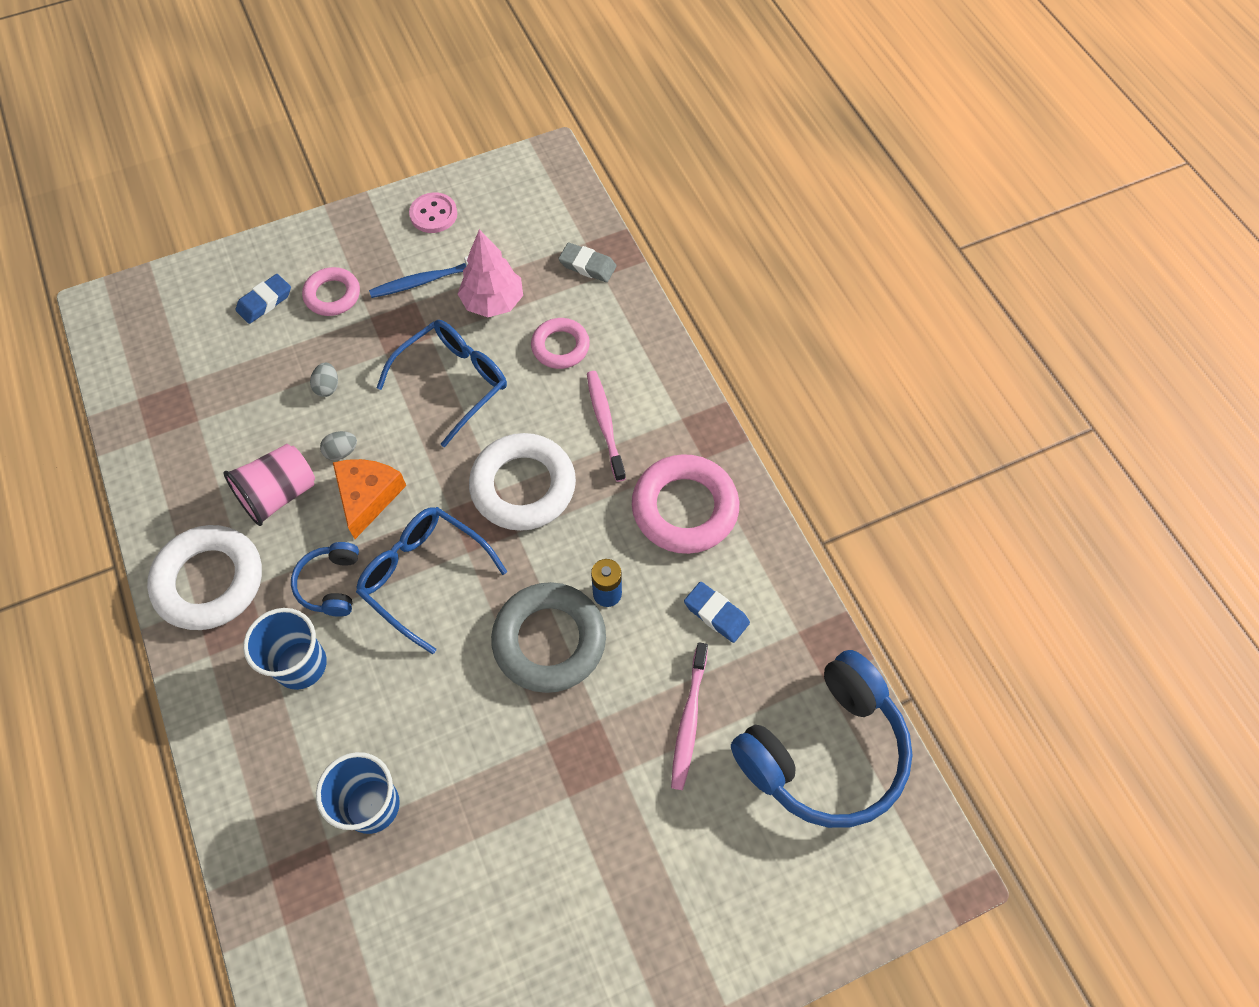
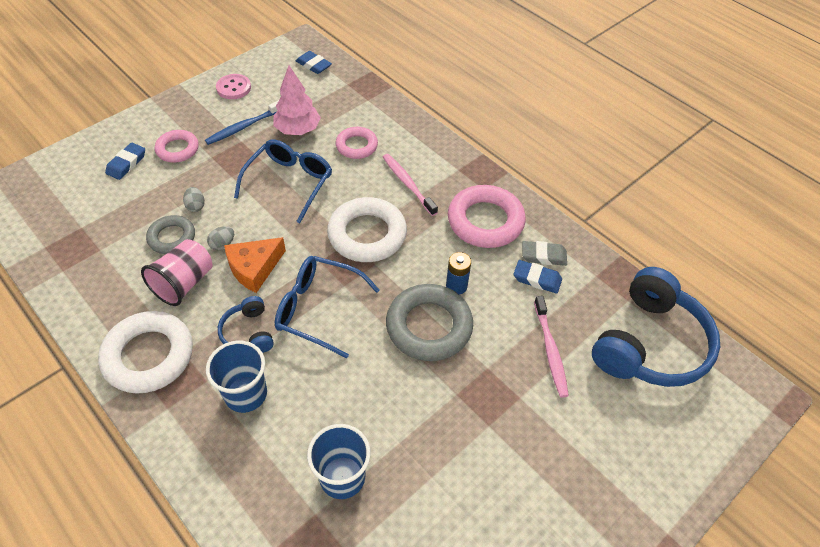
camera: 20 degrees left, 10 degrees down
(285, 425) = (172, 237): none -> grey ring
(368, 496) = (254, 268): orange cheese -> orange cheese turned 120 degrees counterclockwise
(551, 201) = (313, 65): none -> blue eraser
(587, 265) = (354, 96): grey eraser -> grey eraser (543, 256)

